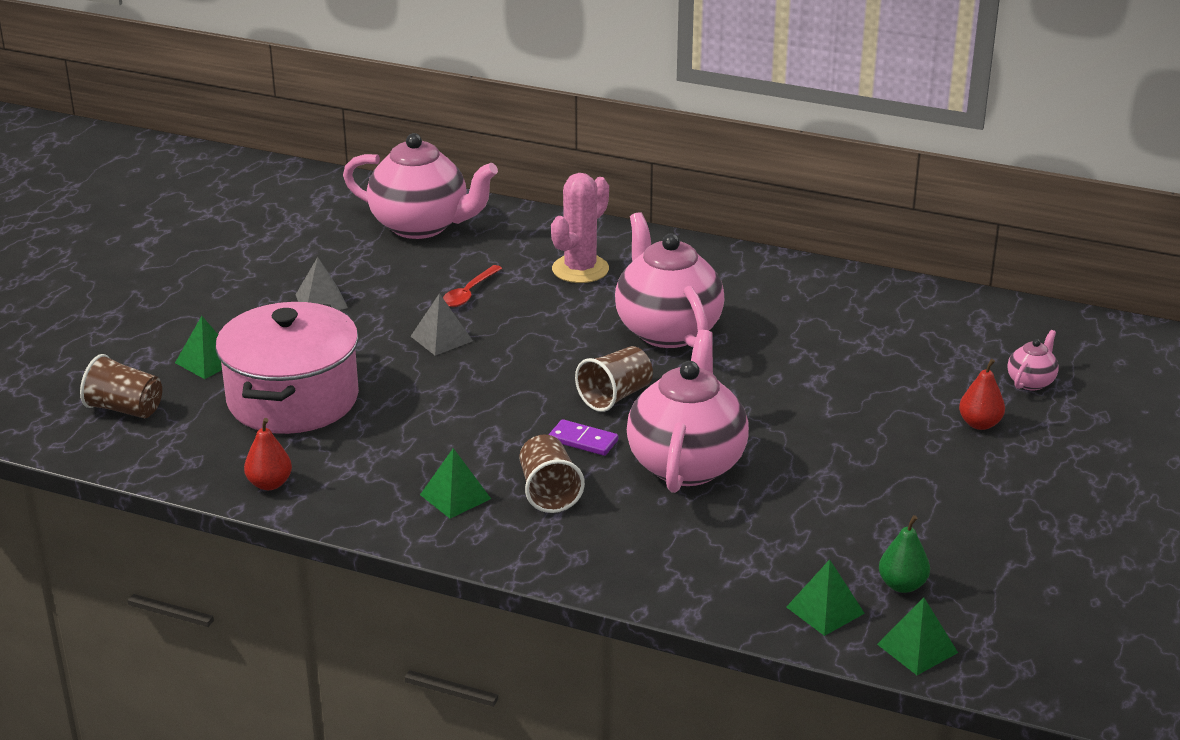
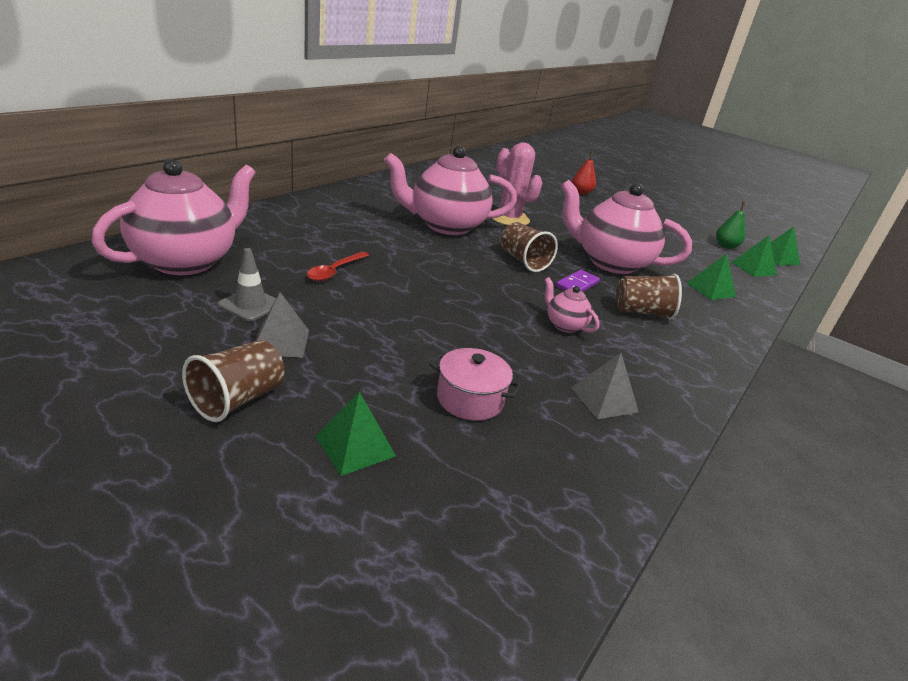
camera: 80 degrees left, 0 degrees up
(125, 409) = (437, 546): brown cup -> brown cup (238, 399)
(269, 484) = (626, 446): red pear -> none
(293, 399) = (470, 399): pink pot -> pink pot, size x0.47
(369, 273) = (250, 305): none -> grey traffic cone
(441, 338) = (402, 299): grey pyramid -> grey pyramid (604, 399)
(455, 496) = (648, 349): green pyramid -> green pyramid (711, 289)
(469, 293) = (334, 271): red spoon -> red spoon turned 75 degrees clockwise
(580, 269) = (337, 226): pink cactus -> pink cactus (509, 219)
(1031, 382) = (546, 174): pink teapot -> pink teapot (564, 325)

